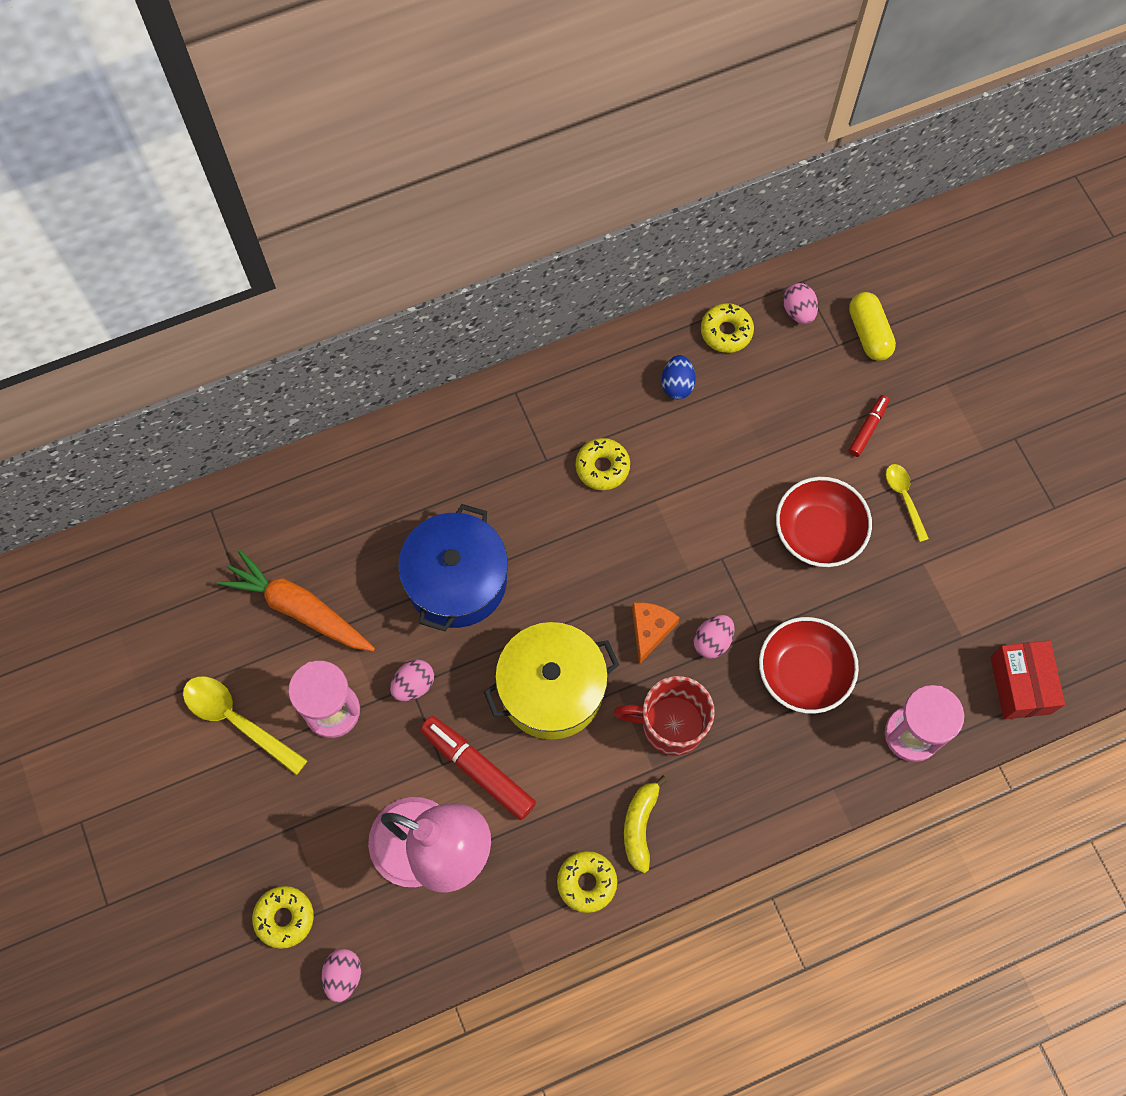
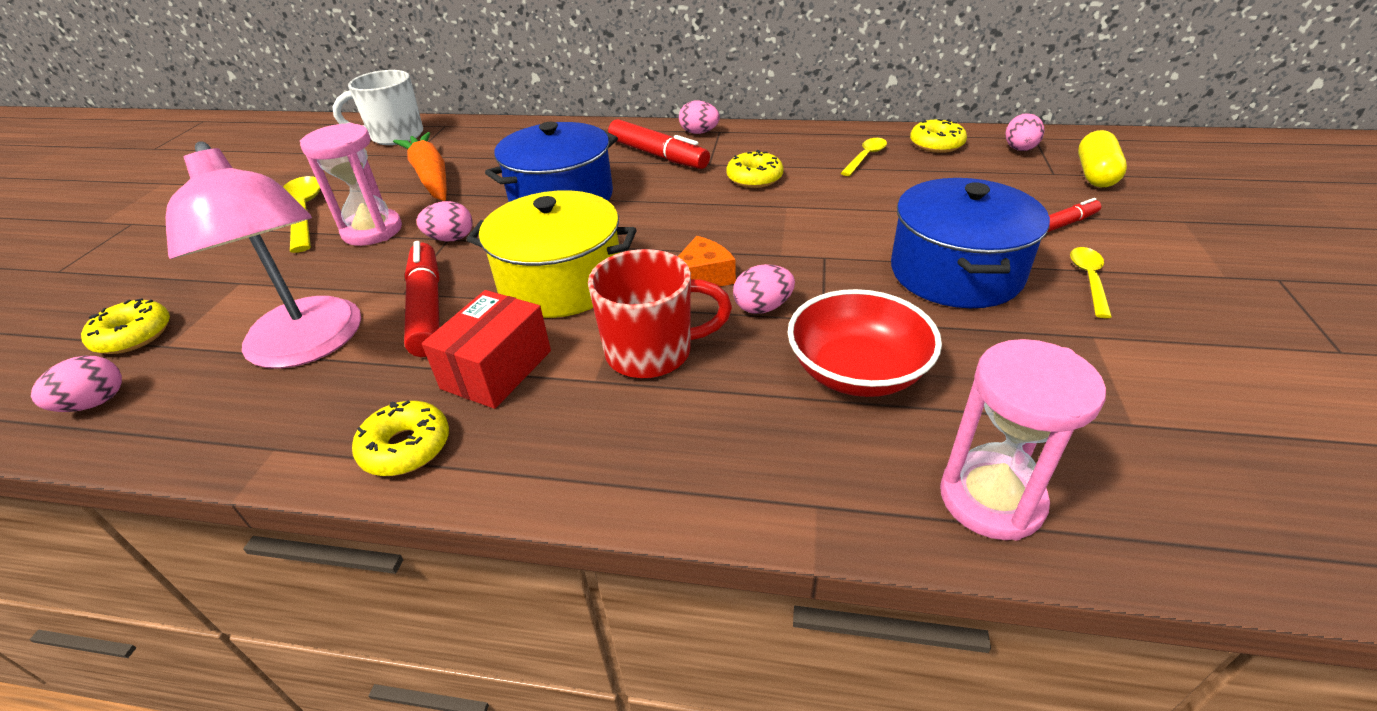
camera: 35 degrees right, 30 degrees down
(177, 556) = (395, 136): none -> white mug
(488, 467) = (658, 155): none -> red marker
(497, 404) = (699, 132): none -> pink egg
(640, 825) = (525, 423): yellow banana -> none
(670, 725) = (652, 352): red mug -> red mug turned 135 degrees clockwise
(677, 385) = (865, 157): blue egg -> yellow spoon
(818, 532) = (956, 272): red bowl -> blue pot
(1020, 685) = (1234, 520): red box -> red box (496, 369)

